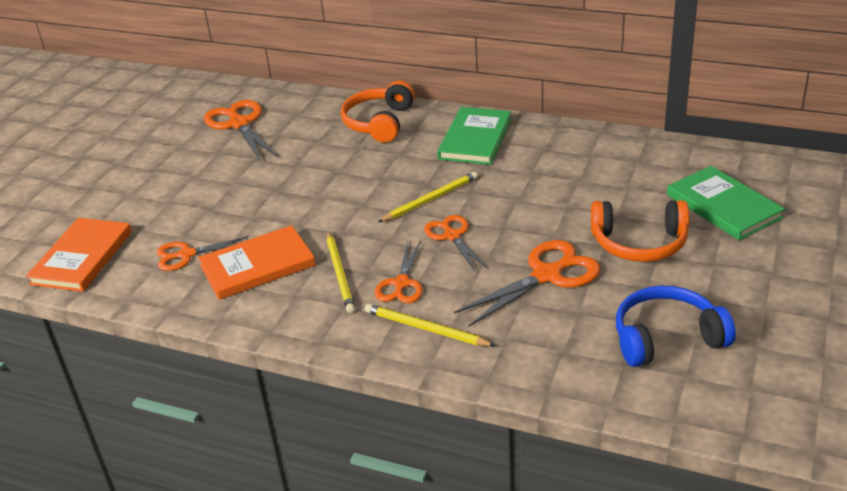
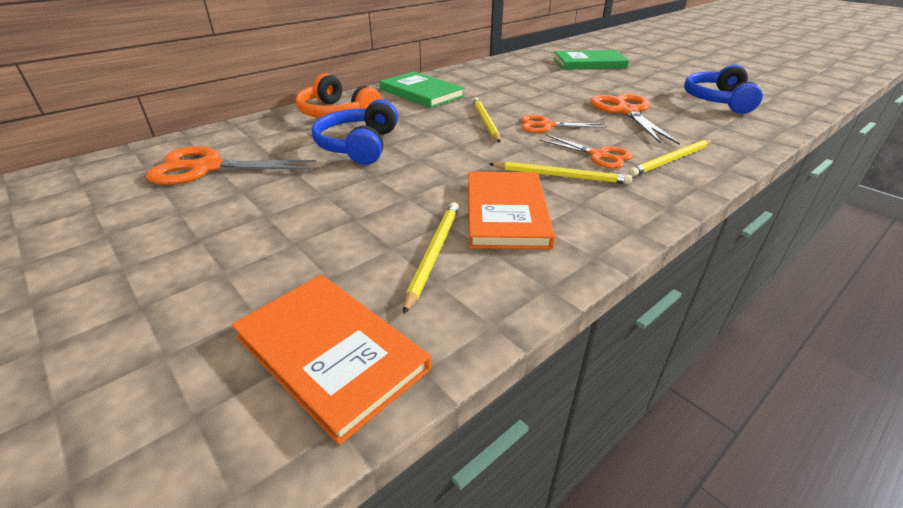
camera: 65 degrees left, 0 degrees up
(186, 255) = (433, 253): orange scissors -> yellow pencil
(322, 161) = (358, 145): none -> blue headphones
(639, 243) = (610, 85): orange headphones -> none

